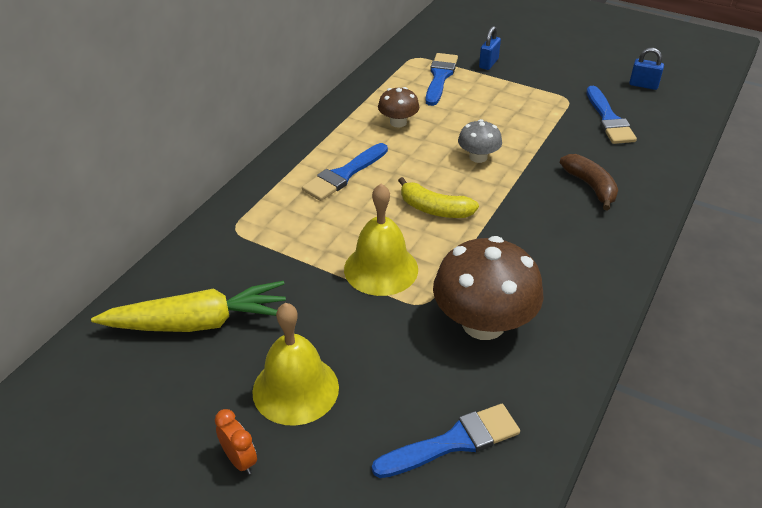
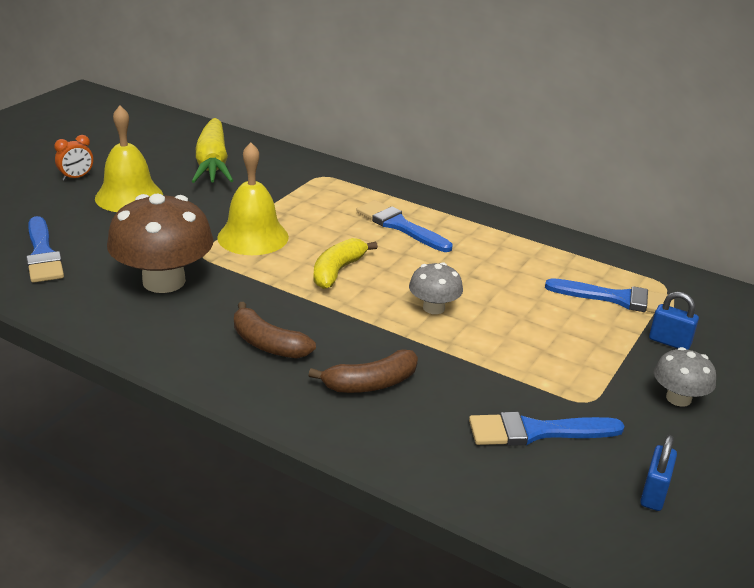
camera: 90 degrees right, 10 degrees down
(398, 122) = (502, 262): brown mushroom -> none
(550, 67) = (678, 398): none -> grey mushroom
(562, 242) = (268, 344): none -> brown banana

